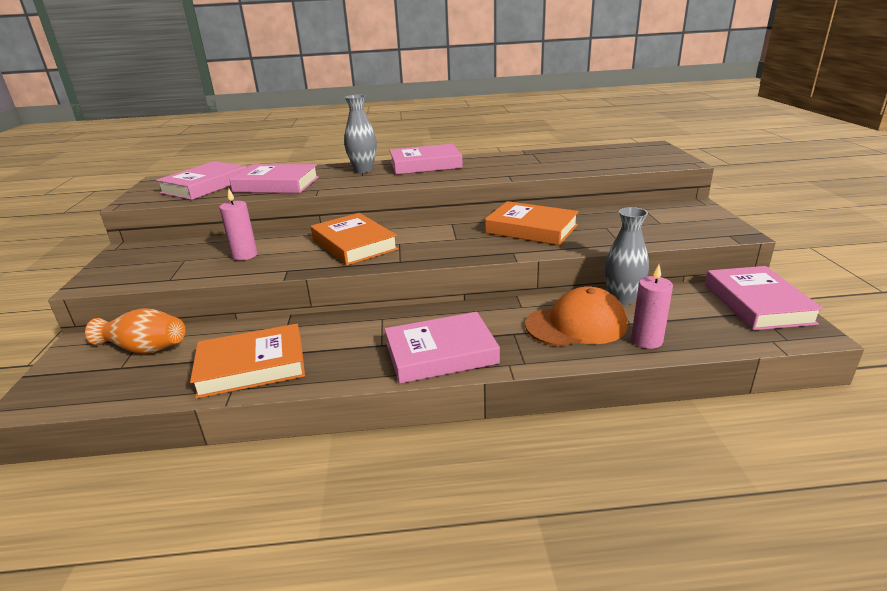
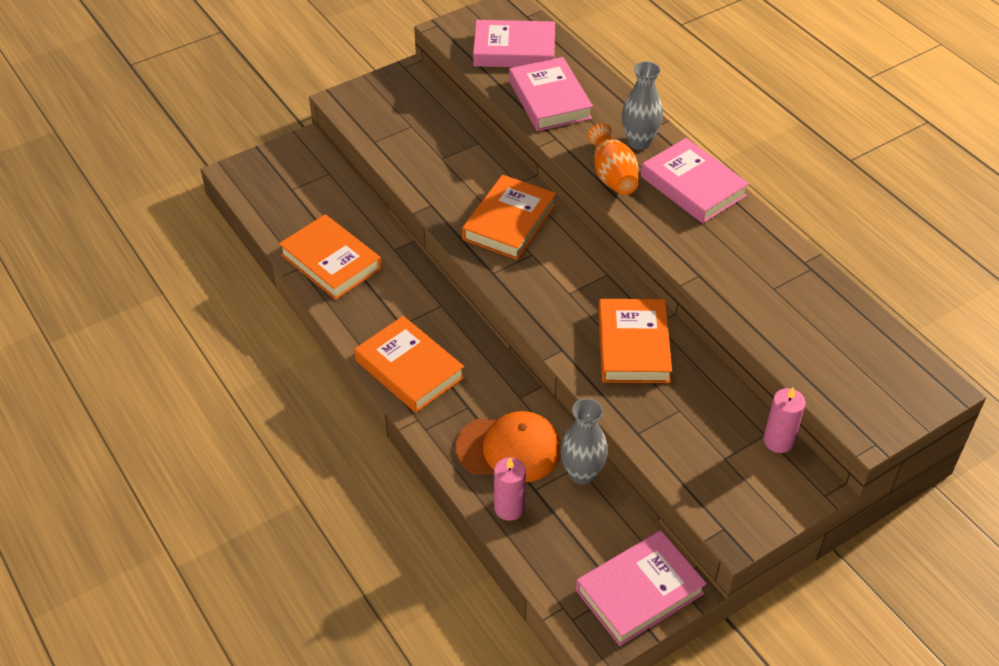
camera: 60 degrees right, 20 degrees up
(144, 348) = (319, 185): orange vase -> orange vase (612, 175)
(245, 255) = (442, 159): pink candle -> pink candle (778, 441)
(441, 353) = (409, 369): pink book -> orange book
(576, 324) = (509, 449): orange cap -> orange cap turned 45 degrees counterclockwise

